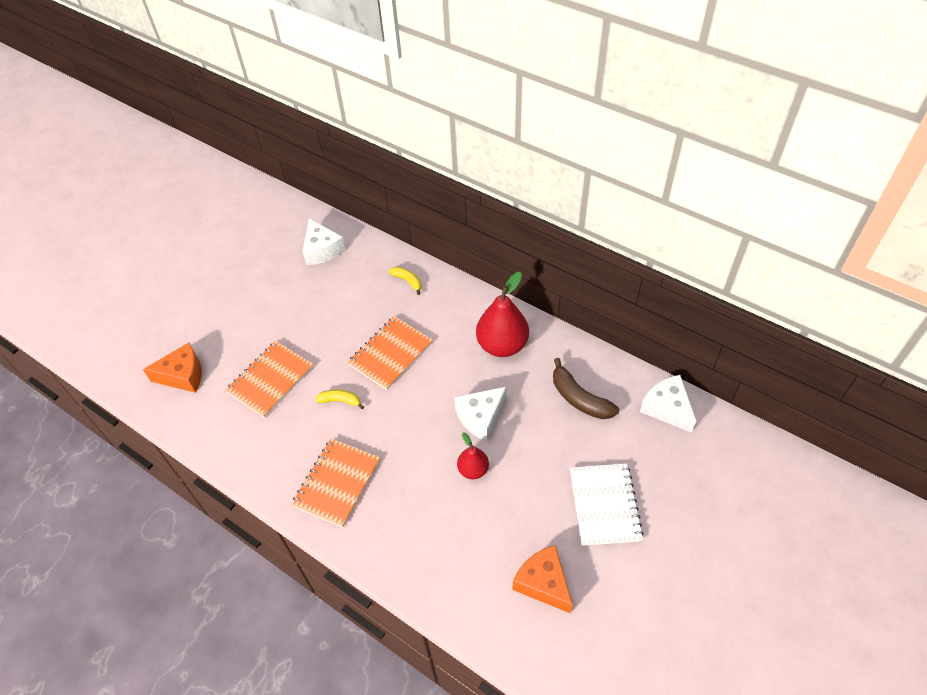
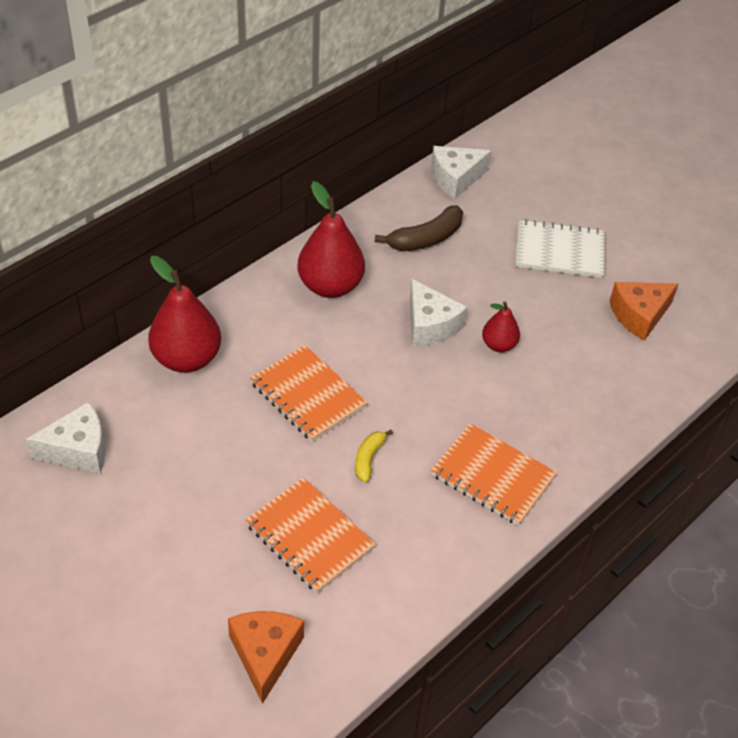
camera: 85 degrees left, 5 degrees down
(407, 281) = (187, 359): yellow banana -> red pear

